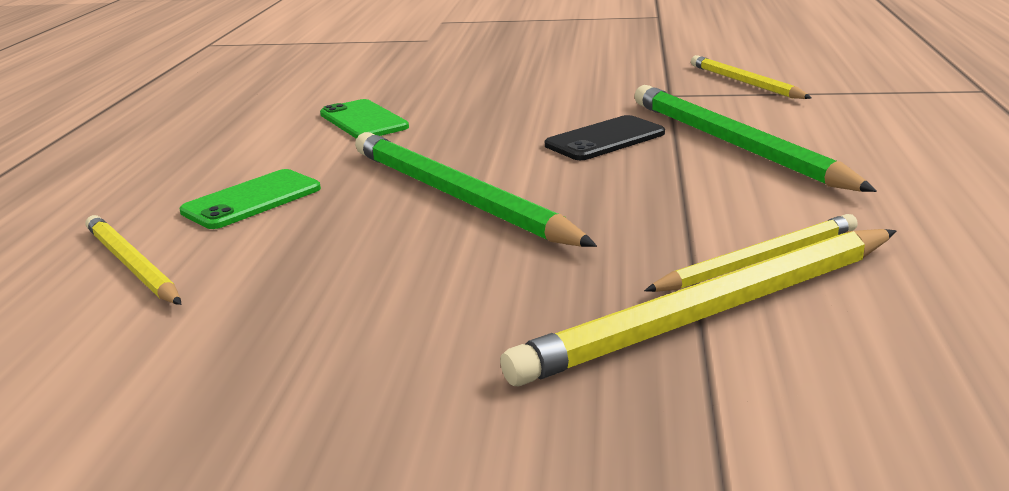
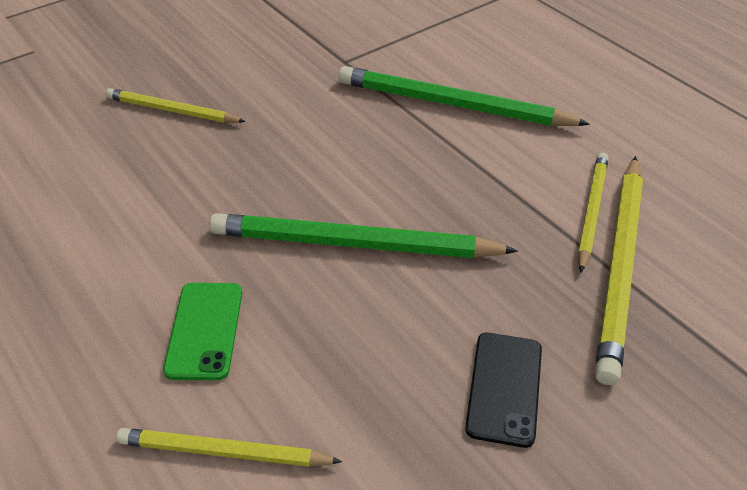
camera: 45 degrees left, 20 degrees up
(363, 121) = (148, 191): green phone -> none
(605, 139) = (368, 133): black phone -> black phone (504, 388)
(745, 83) = (378, 28): yellow pencil -> yellow pencil (173, 110)

